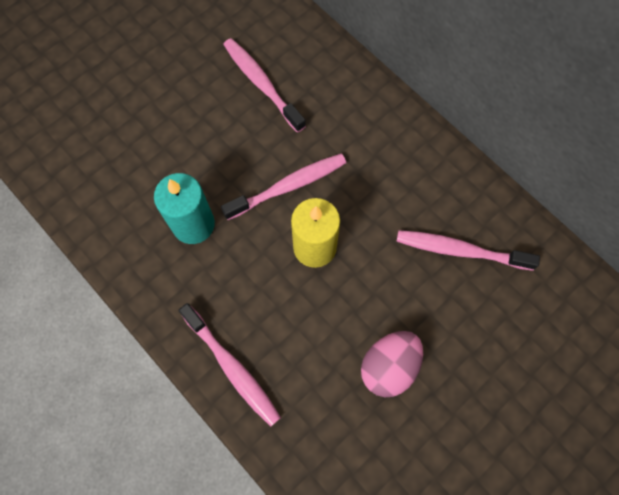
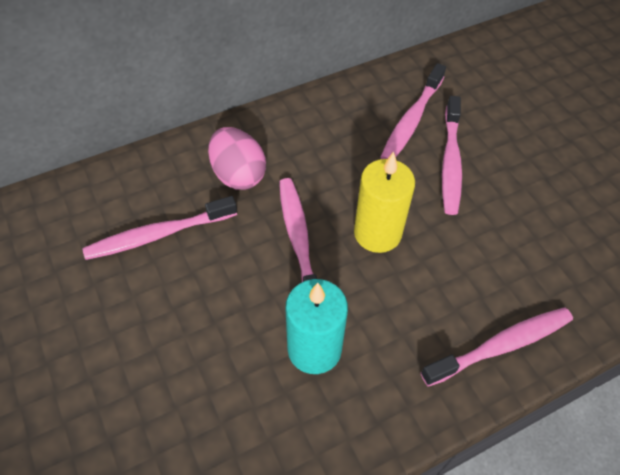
camera: 75 degrees left, 15 degrees down
(389, 366) = (517, 203): pink egg -> pink egg (238, 174)
(419, 296) = (450, 162): none -> pink toothbrush

